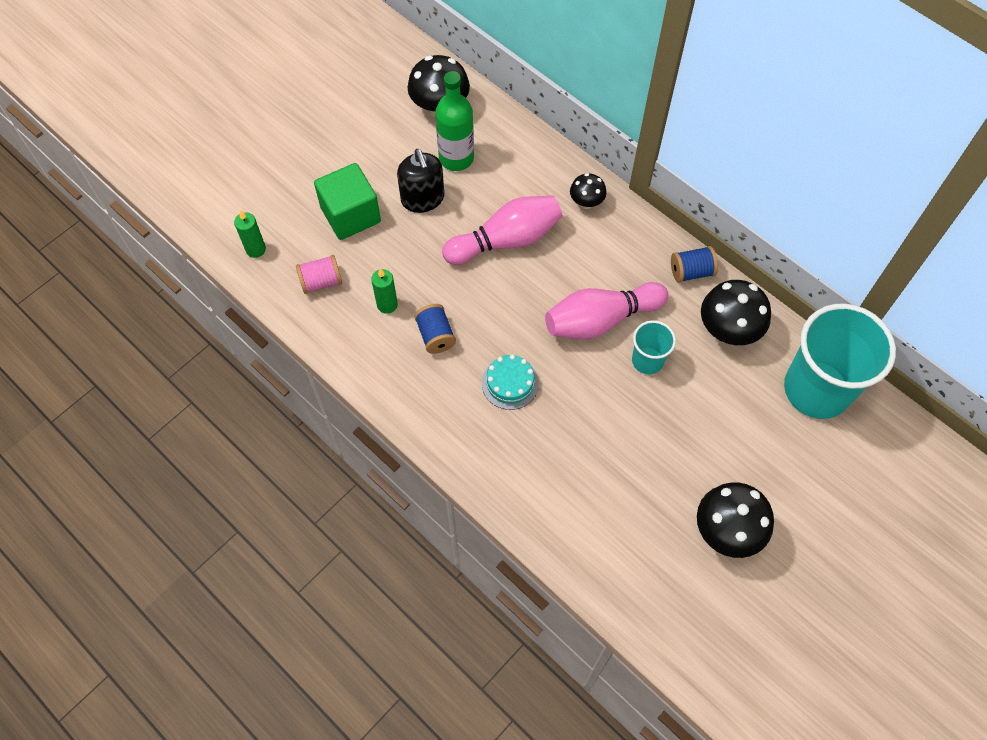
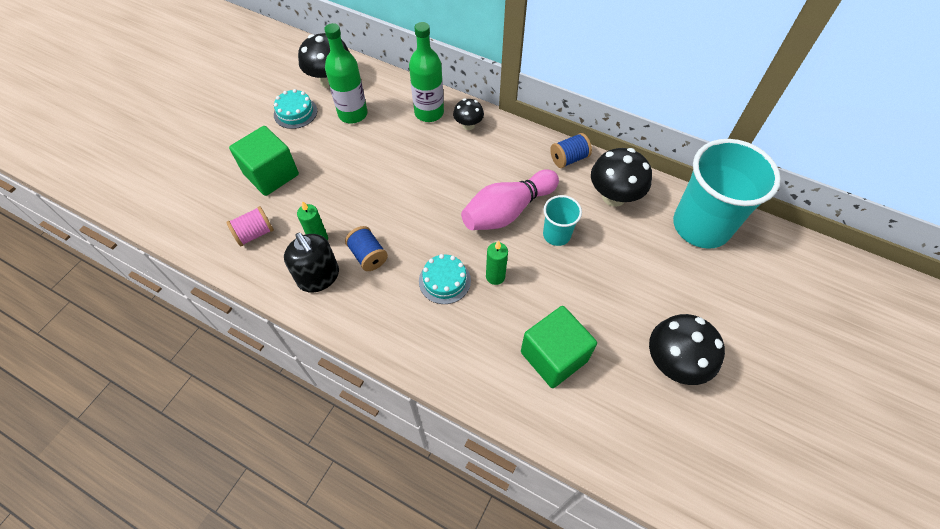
camera: 15 degrees left, 5 degrees down
(256, 249) = (189, 219): green candle -> green candle (495, 276)
(391, 142) = (295, 112): none -> turquoise cake
(422, 199) = (331, 149): black soap dispenser -> black soap dispenser (318, 277)
(506, 240) = (410, 166): pink bowling pin -> none
(544, 176) = (429, 113): none -> green bottle
(602, 492) = (554, 356): none -> green cube

